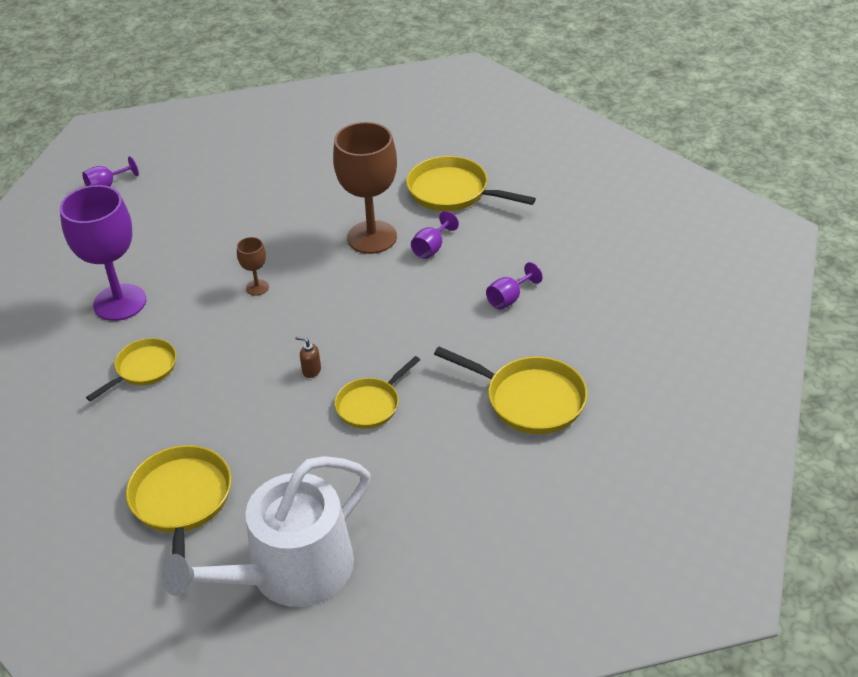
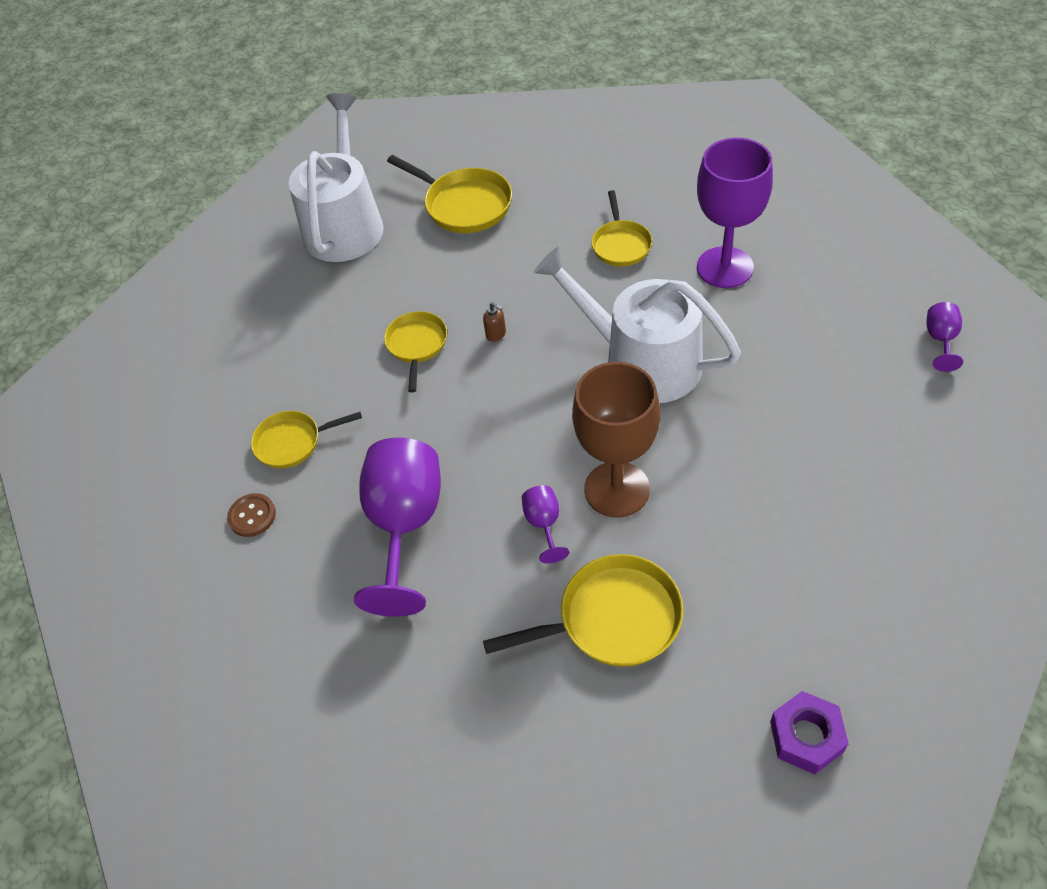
camera: 140 degrees right, 10 degrees up
(257, 287) = (641, 361): brown goblet -> white watering can
(311, 371) = (496, 334): brown soap dispenser -> brown soap dispenser turned 60 degrees clockwise
(429, 113) = (806, 737): none -> purple nut
(509, 299) = (405, 525): purple goblet -> purple goblet, size x2.25
(529, 399) = (293, 442): yellow pan -> yellow pan, size x0.65
(600, 369) = (252, 516): none -> brown button

